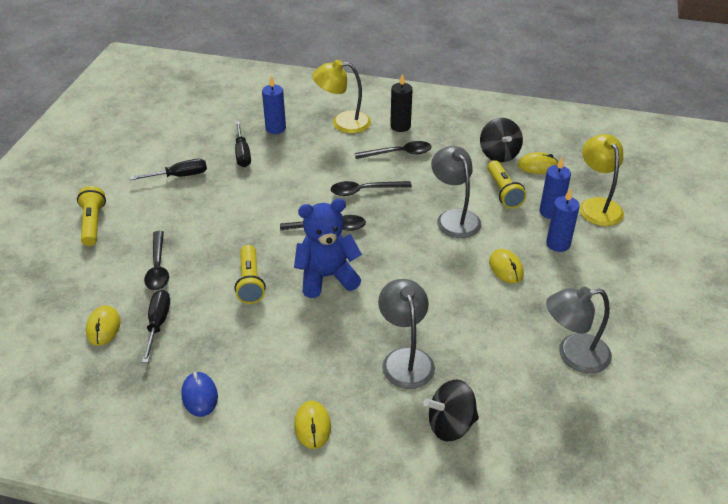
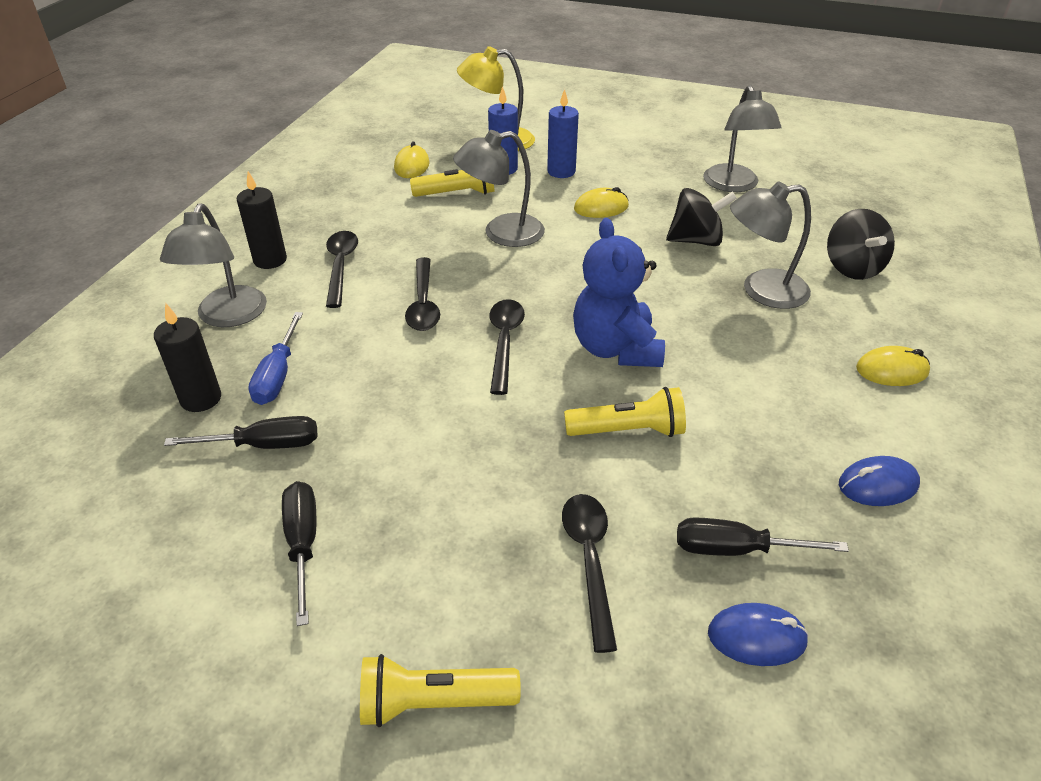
camera: 85 degrees left, 0 degrees up
(103, 327) = (756, 637): yellow mouse -> blue mouse
(158, 268) = (589, 561): black spoon -> black spoon turned 90 degrees counterclockwise
(275, 128) = (201, 399): blue candle -> black candle
(294, 148) = (277, 375): none -> blue screwdriver
(343, 123) = (227, 317): yellow lamp -> grey lamp
(499, 154) = (376, 188): black spinning top -> black spinning top (696, 240)

